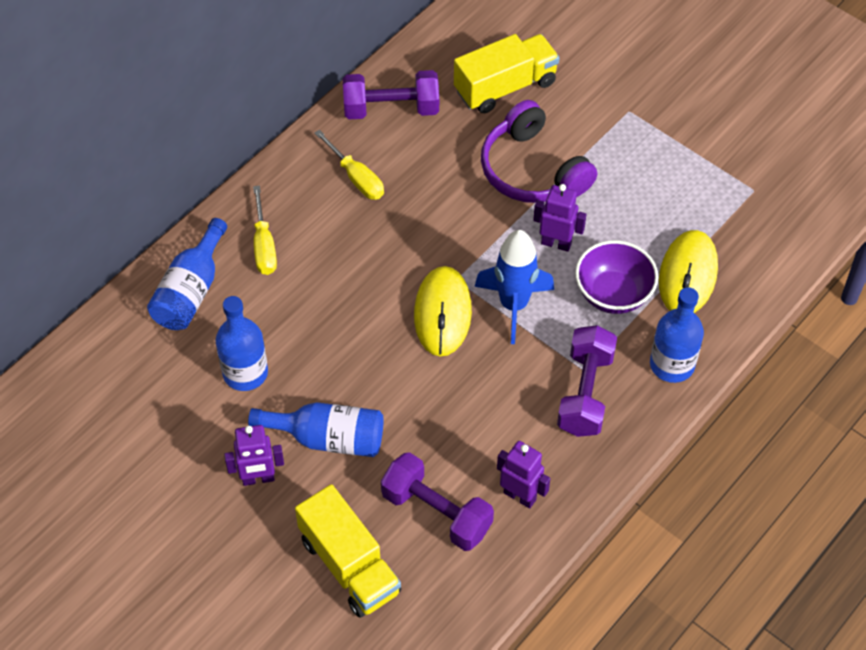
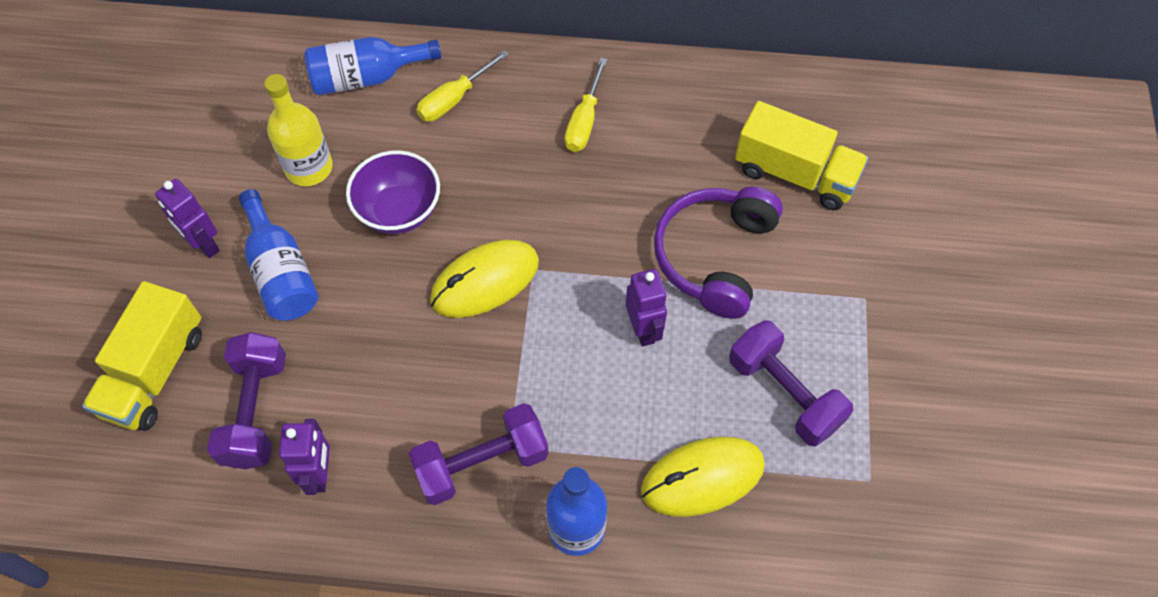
camera: 55 degrees right, 5 degrees up
(245, 373) = (309, 168): blue bottle -> yellow bottle
(391, 109) = (685, 100): purple dumbbell -> purple dumbbell (784, 393)
(513, 305) = (540, 336): blue rocket -> none
(613, 294) = (622, 419): purple bowl -> purple bowl (399, 211)

